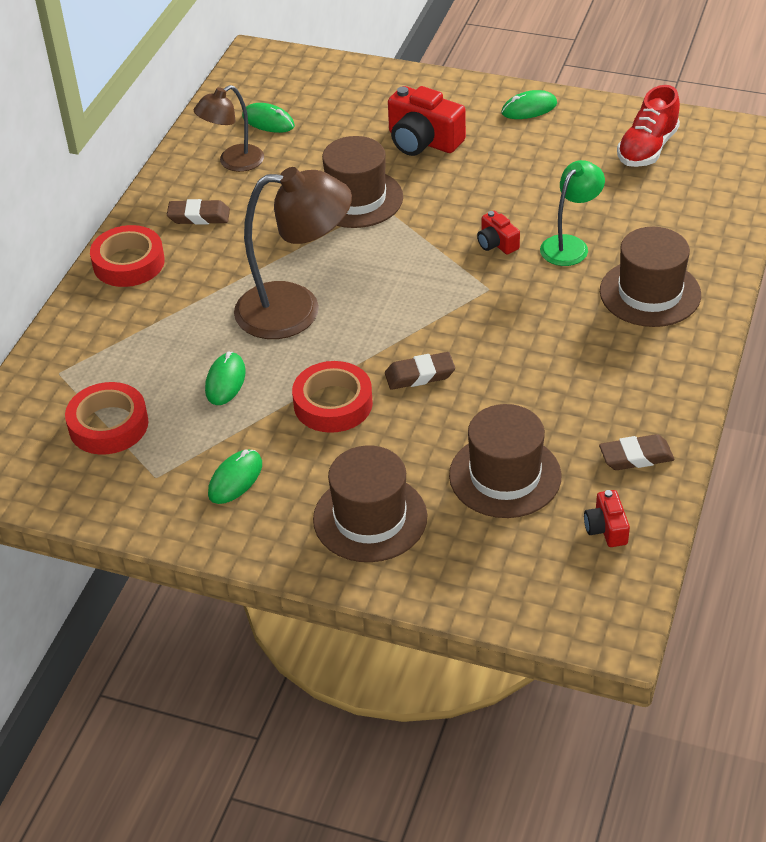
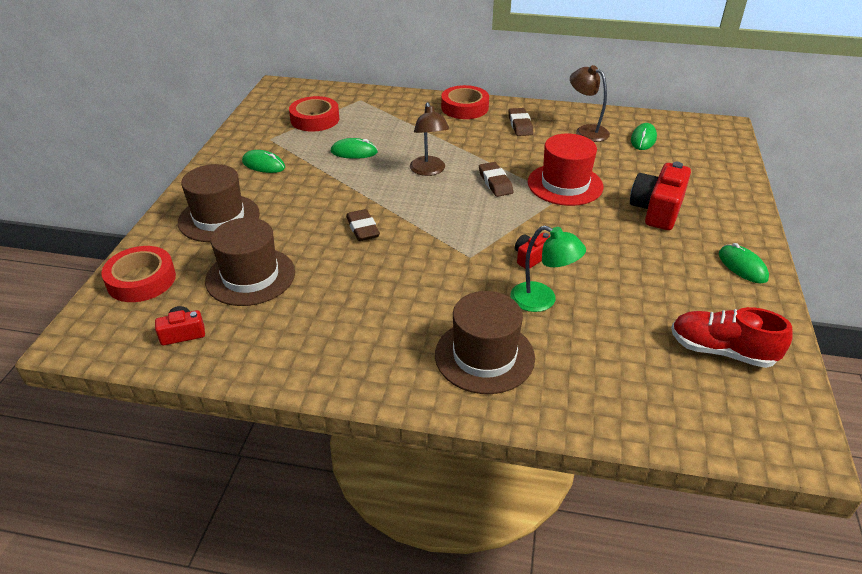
camera: 80 degrees right, 5 degrees down
(296, 310) = (429, 171): brown lamp -> brown lamp, size x0.58
(333, 403) = (332, 194): red tape -> red tape (141, 280)
(356, 198) = (565, 184): brown hat -> red hat
(636, 456) = (263, 350): brown eraser -> brown eraser (495, 182)

